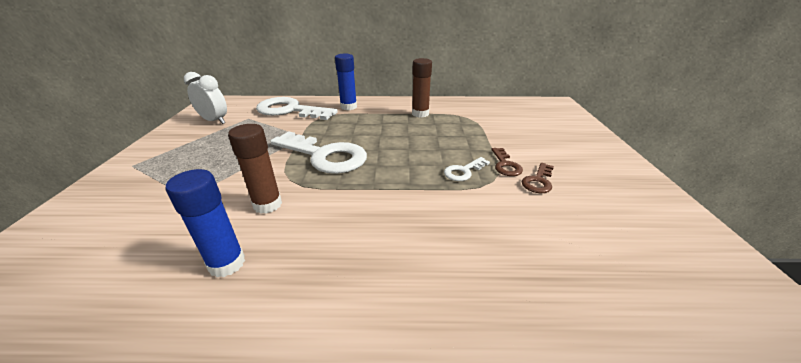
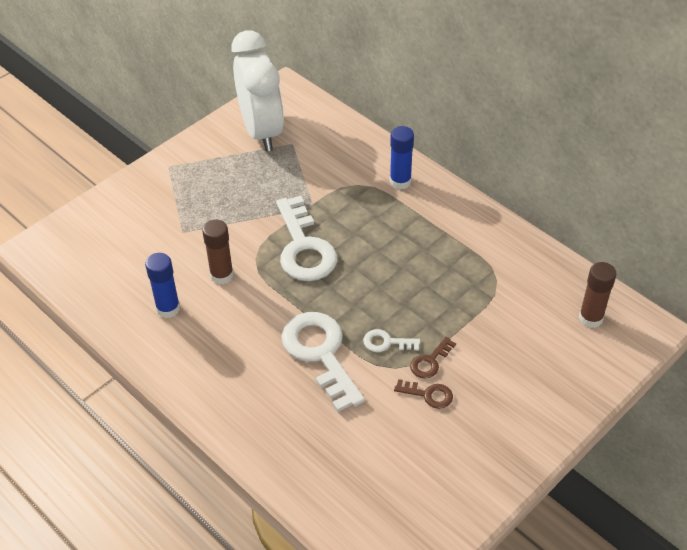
camera: 45 degrees right, 15 degrees up
(214, 121) = (261, 131): white clock -> white clock, size x1.89
(290, 110) = (339, 153): white key -> white key (320, 354)
(420, 114) = (456, 241): brown glue stick -> brown glue stick (590, 318)
(538, 181) = (428, 394): brown key -> brown key turned 150 degrees counterclockwise

